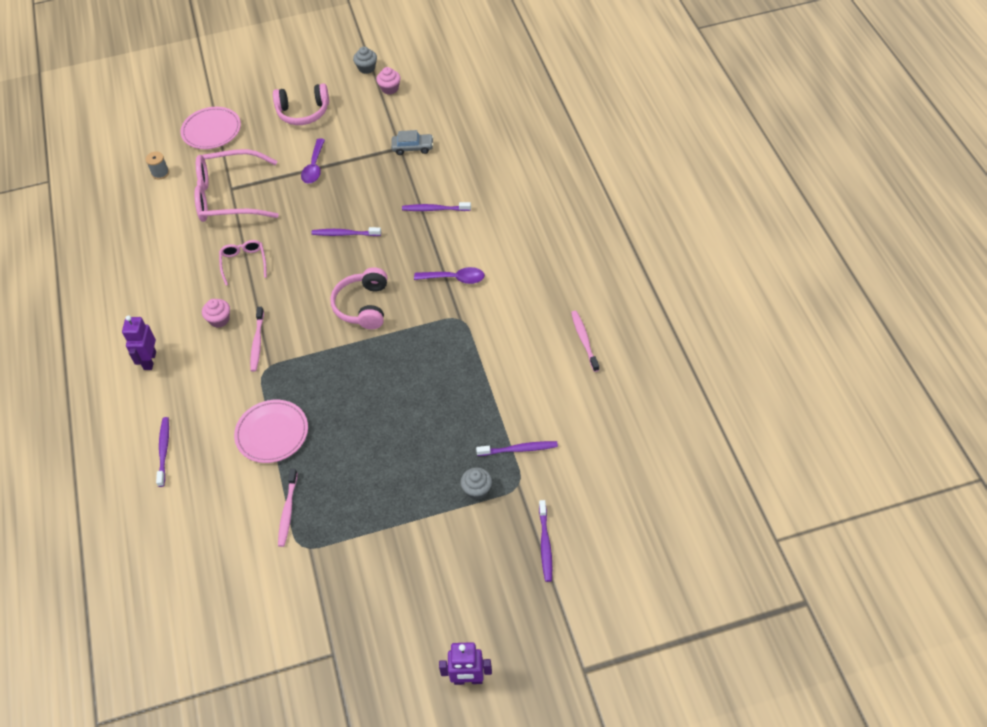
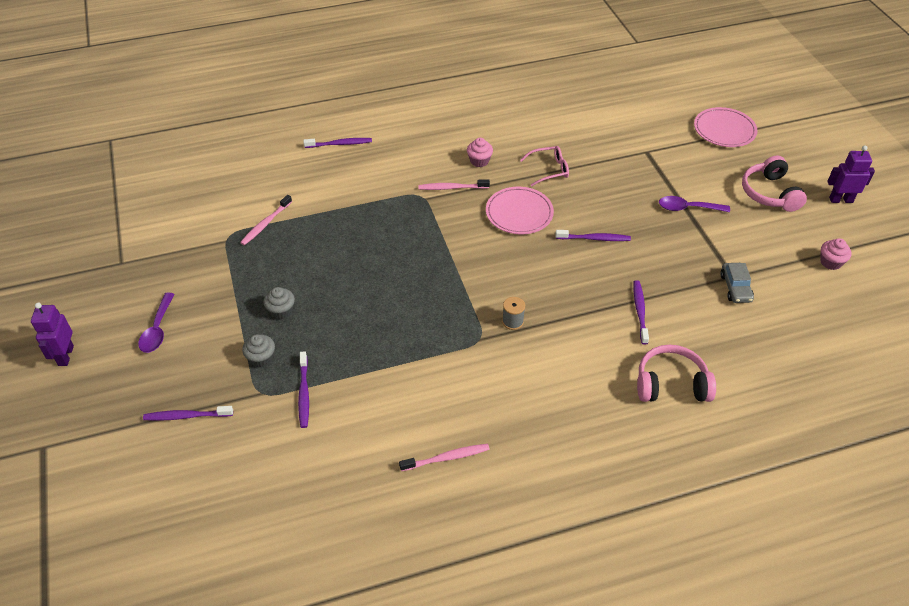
camera: 85 degrees right, 5 degrees down
(149, 360) = (434, 125): purple robot -> purple robot (840, 200)
(160, 173) = (658, 104): grey spool -> grey spool (512, 321)
(228, 196) = (635, 151): pink glasses -> none
(272, 433) = (349, 206): pink plate -> pink plate (519, 213)
(288, 511) = (266, 224): pink toothbrush -> pink toothbrush turned 60 degrees counterclockwise
(345, 234) = (594, 238): purple toothbrush -> purple toothbrush turned 90 degrees clockwise
(363, 306) = (497, 259): pink headphones -> pink headphones (671, 384)
(366, 68) = (860, 240): grey cupcake -> grey cupcake (281, 311)
(455, 278) = (537, 332): purple spoon -> purple spoon (157, 329)

